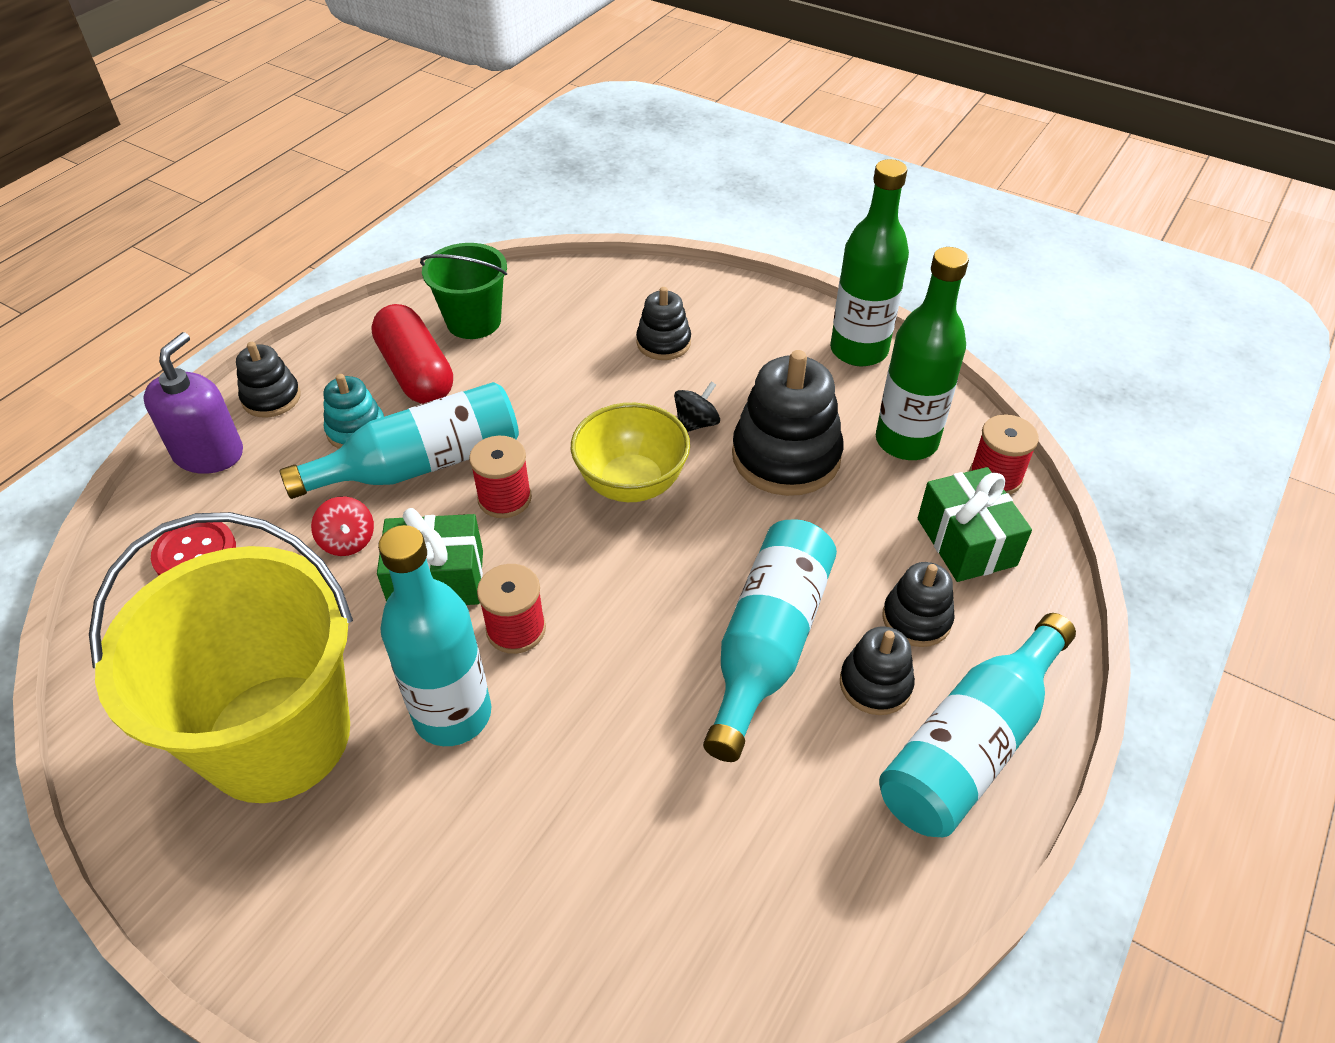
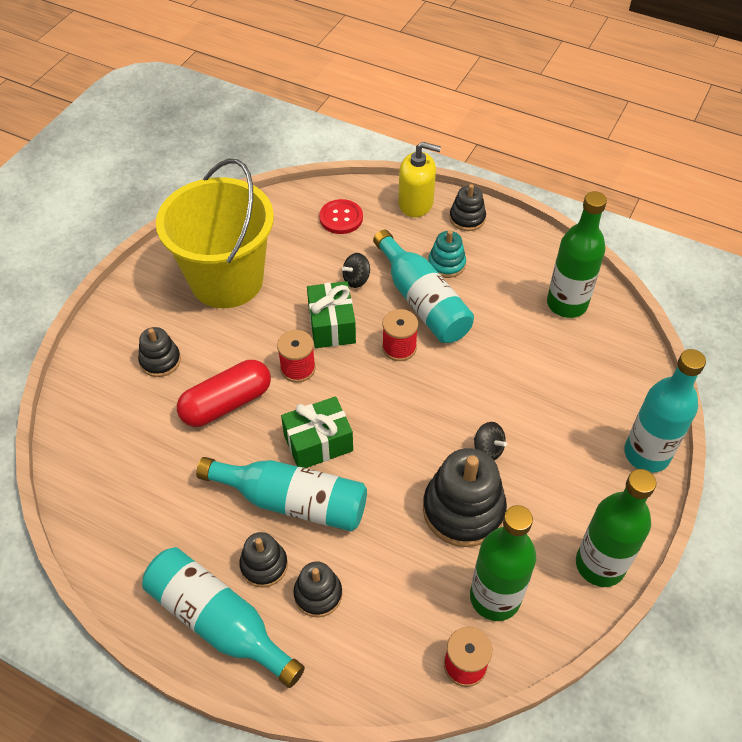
camera: 85 degrees right, 5 degrees up
(208, 453) = (416, 203): purple soap dispenser -> yellow soap dispenser
(348, 541) = (356, 279): red spinning top -> black spinning top
(416, 373) = (506, 282): red capsule -> red capsule (226, 403)
(452, 714) = (240, 349): turquoise bottle -> turquoise bottle (646, 454)
(473, 321) = (567, 304): green bucket -> green bottle
(631, 484) = (422, 415): yellow bowl -> none
(663, 343) = (573, 422): black stacking toy -> black stacking toy (160, 361)
(966, 542) = (392, 635): green gift -> green gift (318, 443)

